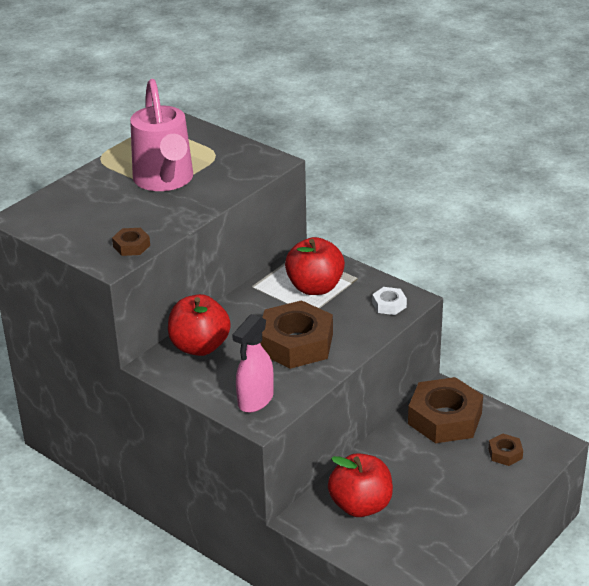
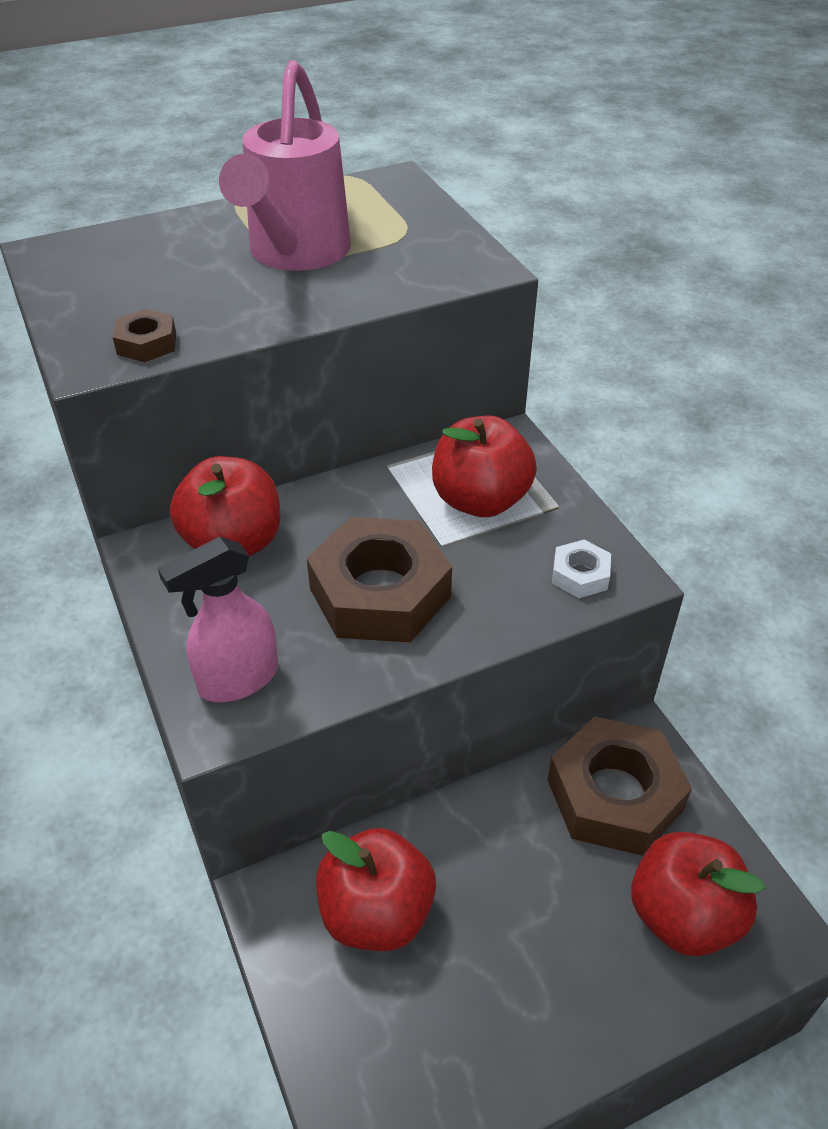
camera: 25 degrees right, 10 degrees up
(505, 453) = (683, 915): brown nut -> red apple

